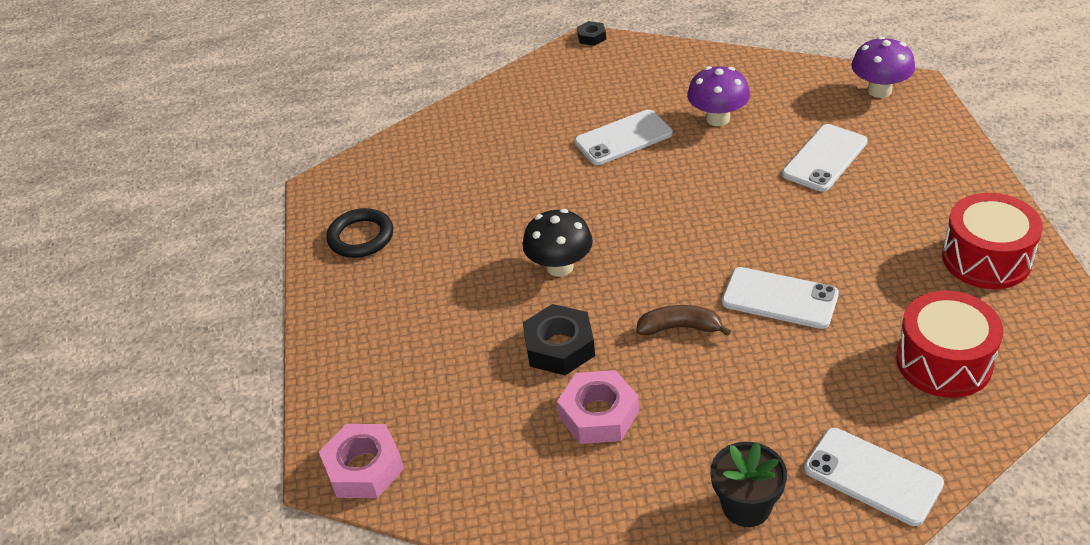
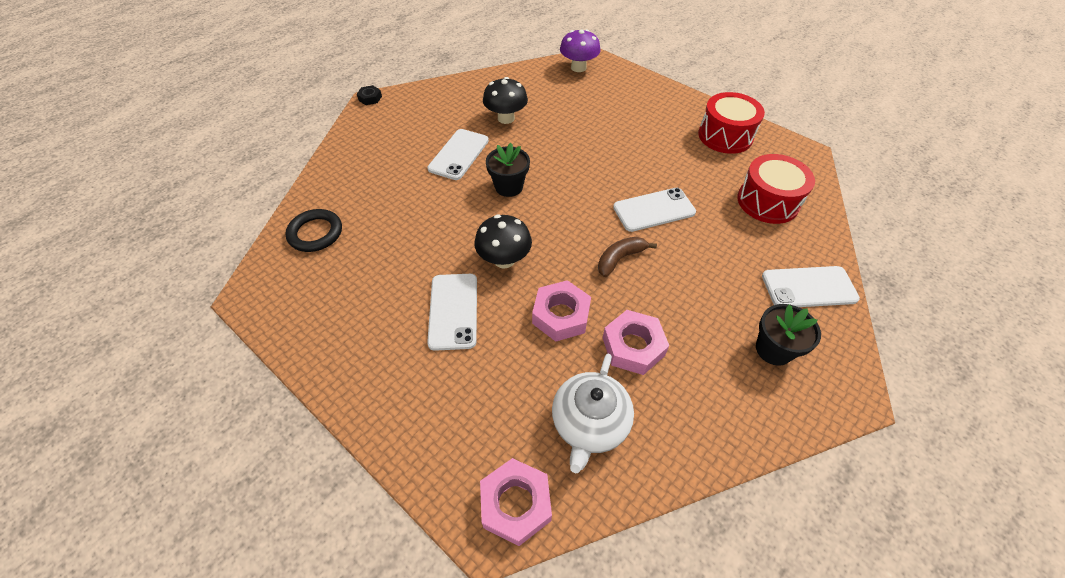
camera: 45 degrees left, 10 degrees up
(361, 237) = (328, 317): black ring -> black ring (315, 233)
(485, 450) = (589, 424): none -> white teapot
(559, 347) = (561, 315): black nut -> pink nut
(641, 196) = (509, 187): none -> black flower pot
(718, 118) = (506, 118): purple mushroom -> black mushroom
(824, 158) = (590, 116): white phone -> white phone (453, 311)

